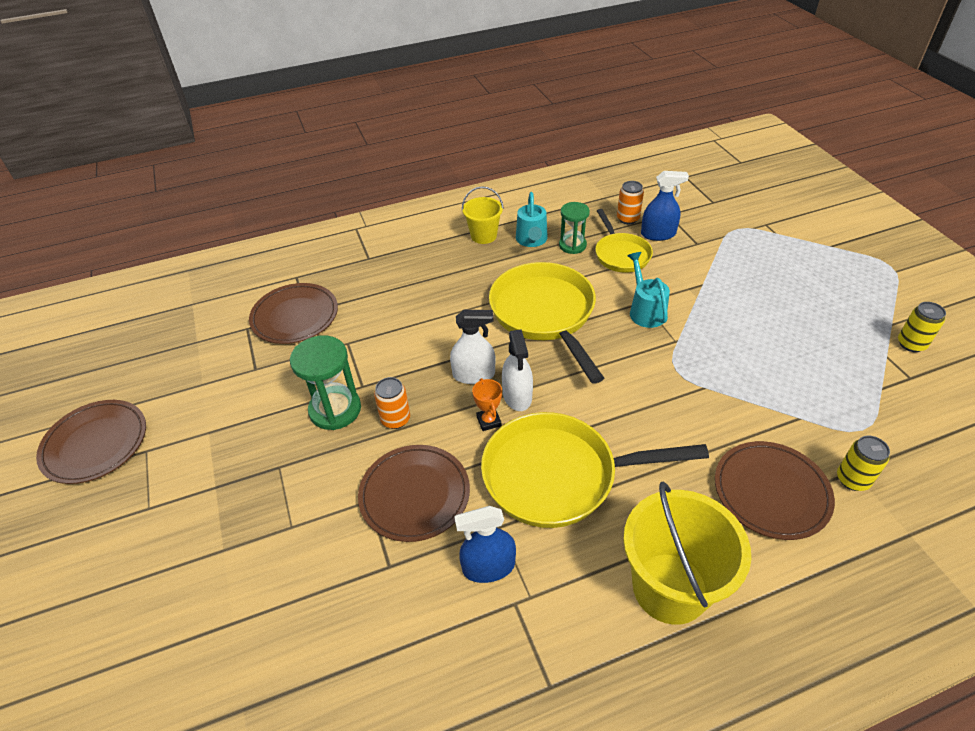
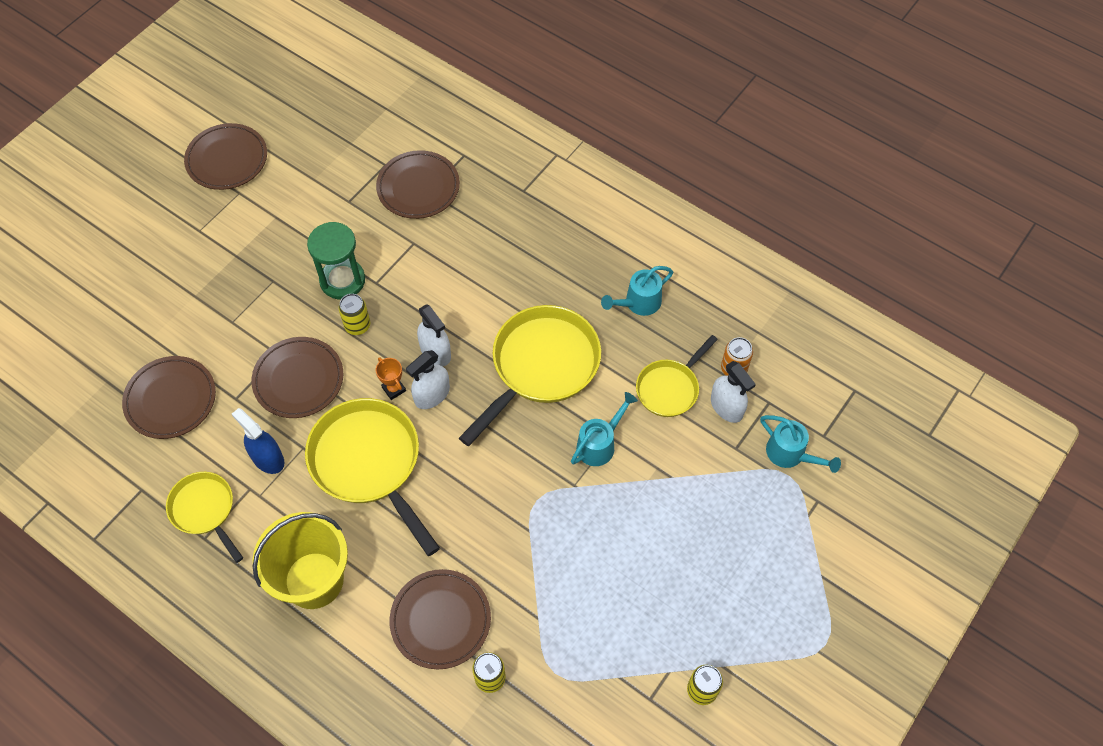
camera: 55 degrees right, 15 degrees up
(334, 639) = (171, 399): none -> brown plate
(395, 419) = (357, 326): orange can -> yellow can
(483, 235) = (617, 260): yellow bucket -> none
(488, 421) = (394, 389): orange trophy -> orange trophy turned 75 degrees counterclockwise
(512, 667) = (205, 510): none -> yellow pan
(572, 245) = (655, 341): green hourglass -> none
(658, 234) = (726, 407): blue spray bottle -> white spray bottle
(719, 221) = (790, 454): none -> turquoise watering can

